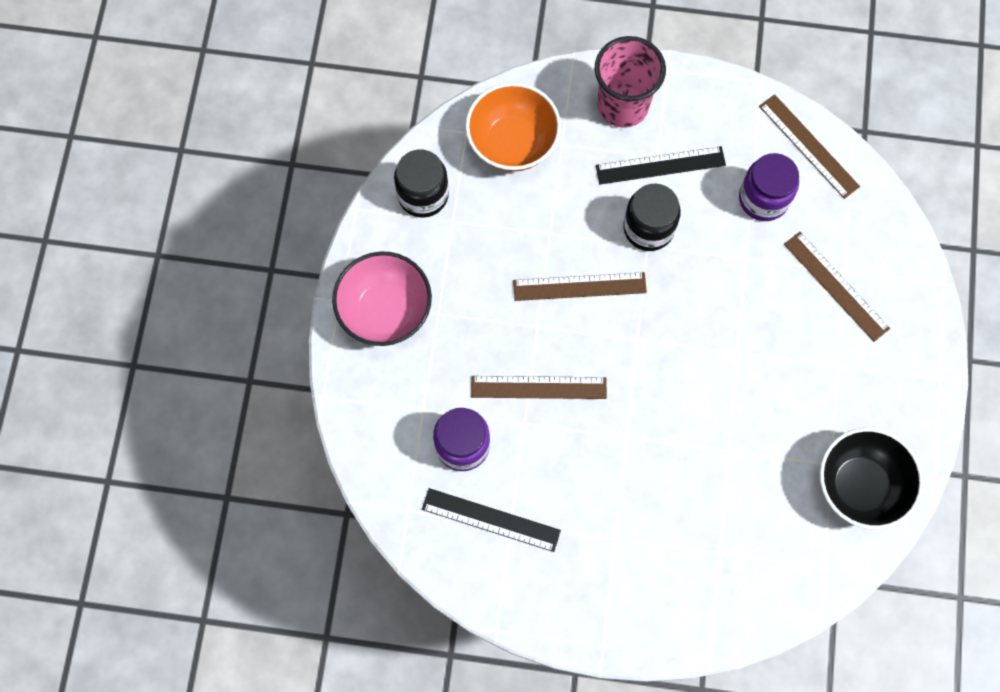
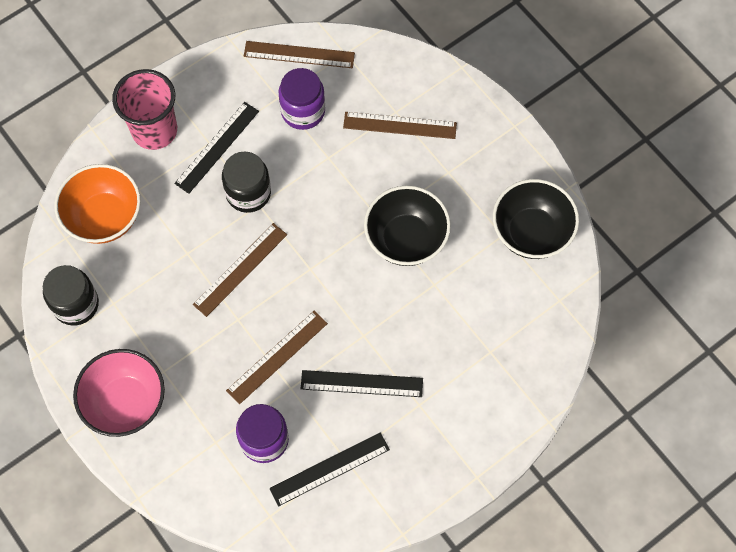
camera: 45 degrees left, 5 degrees down
(585, 475) = (361, 384): none -> black ruler
(743, 389) = (406, 239): none -> black bowl

